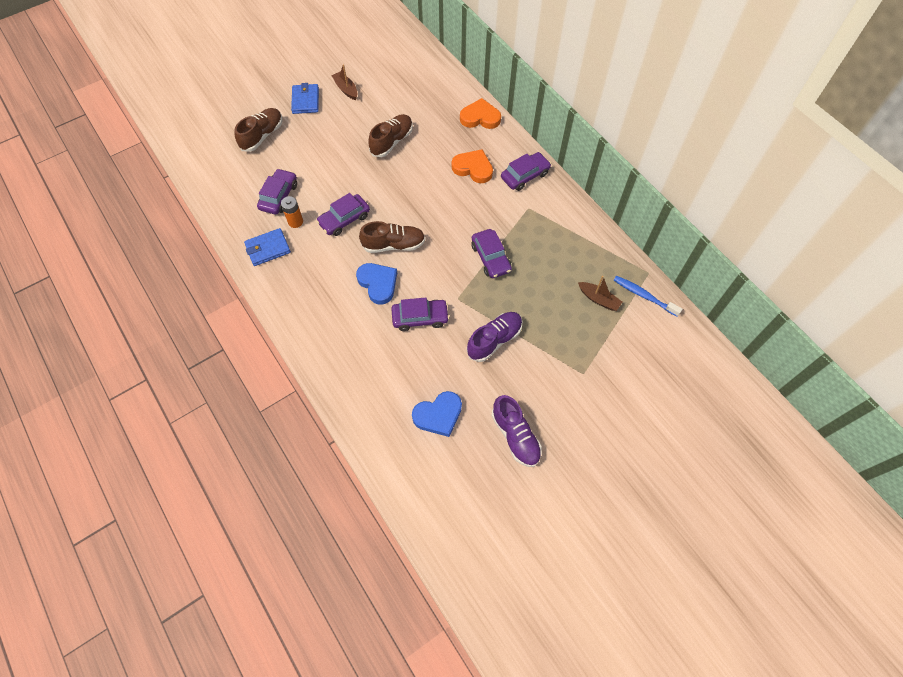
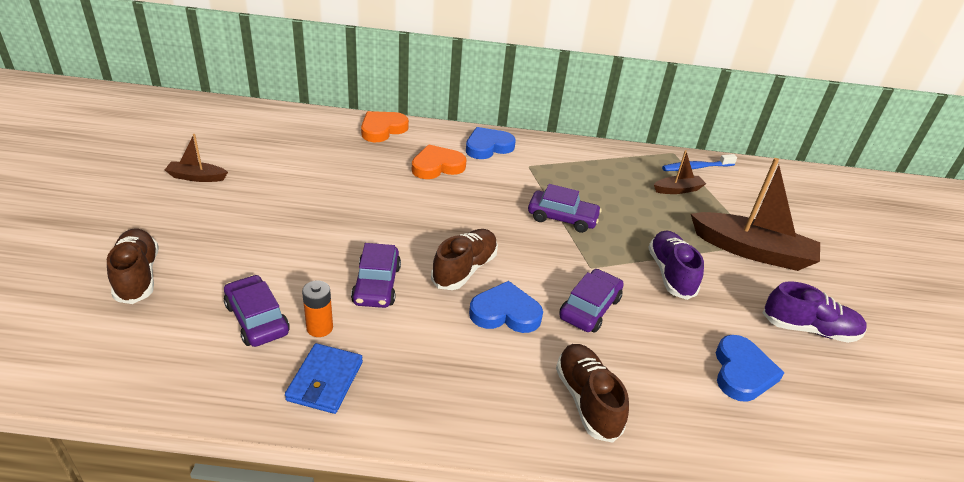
camera: 55 degrees left, 25 degrees down
(305, 101) = (155, 212): blue wallet -> none
(392, 141) = (323, 190): brown shoe -> brown shoe (587, 400)
(525, 175) = (488, 147): purple car -> blue heart
(570, 373) = (752, 251): none -> brown boat

